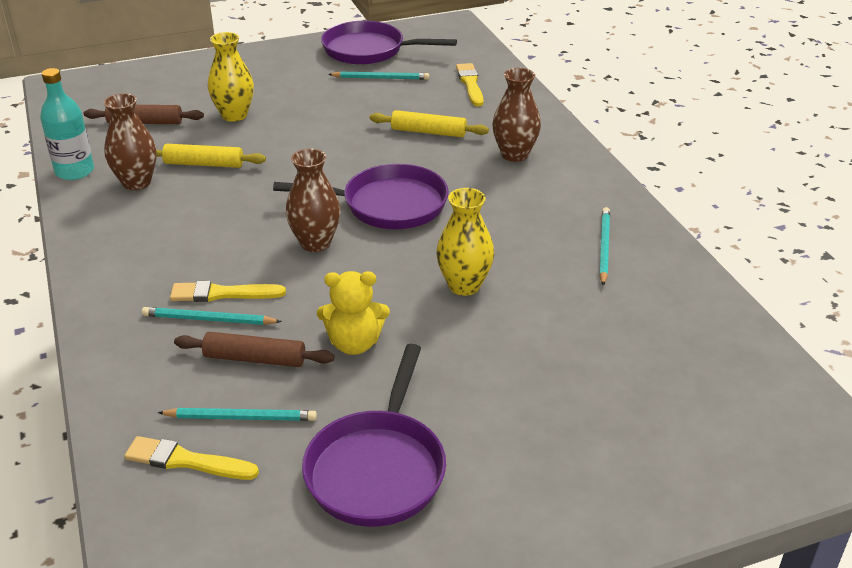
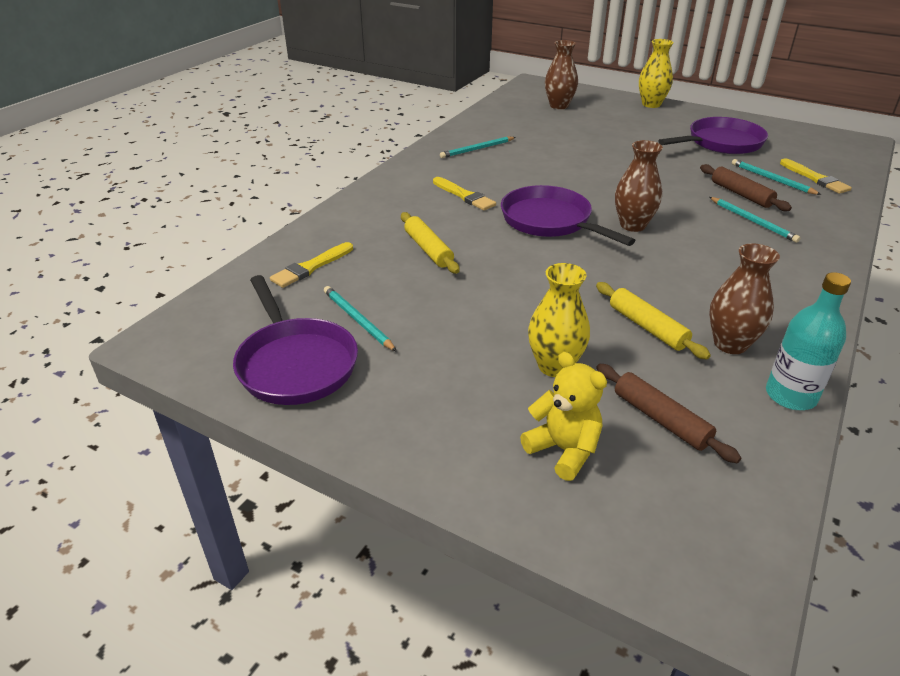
camera: 130 degrees left, 0 degrees up
(222, 294) = (730, 229): yellow brush -> yellow brush (464, 196)
(354, 343) = (676, 176): yellow teddy bear -> yellow teddy bear (563, 450)
(464, 285) = (579, 169): yellow vase -> yellow vase (651, 104)
(514, 154) = (412, 205): brown vase -> brown vase (559, 106)

